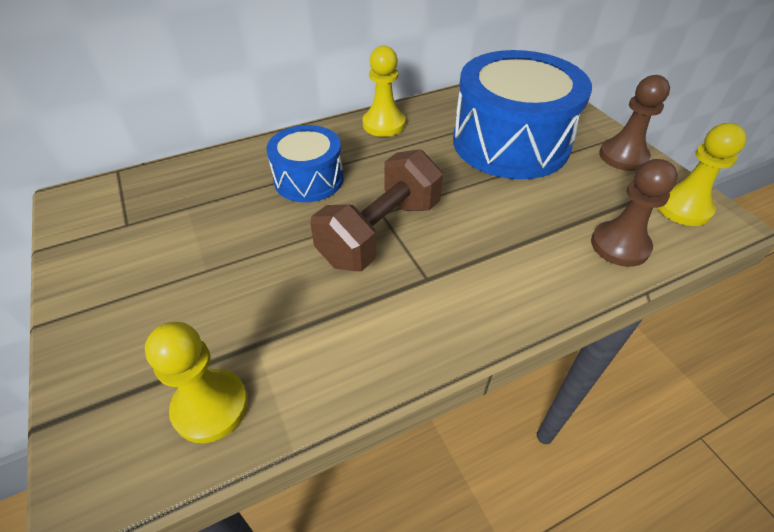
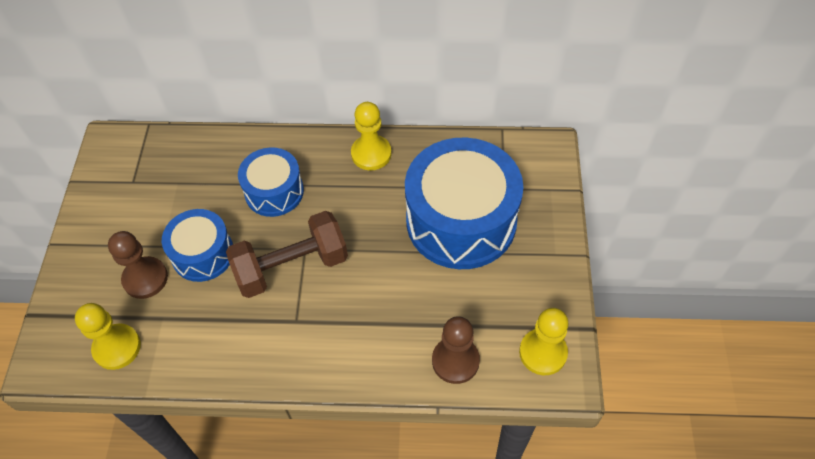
camera: 30 degrees right, 10 degrees up
(265, 258) = (203, 254): none -> blue drum
(623, 156) = (546, 278): brown pawn -> brown pawn (145, 278)

